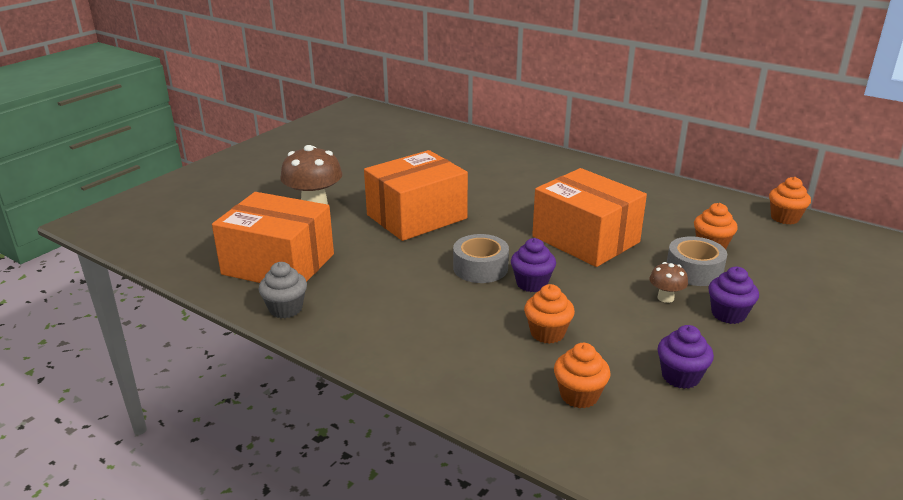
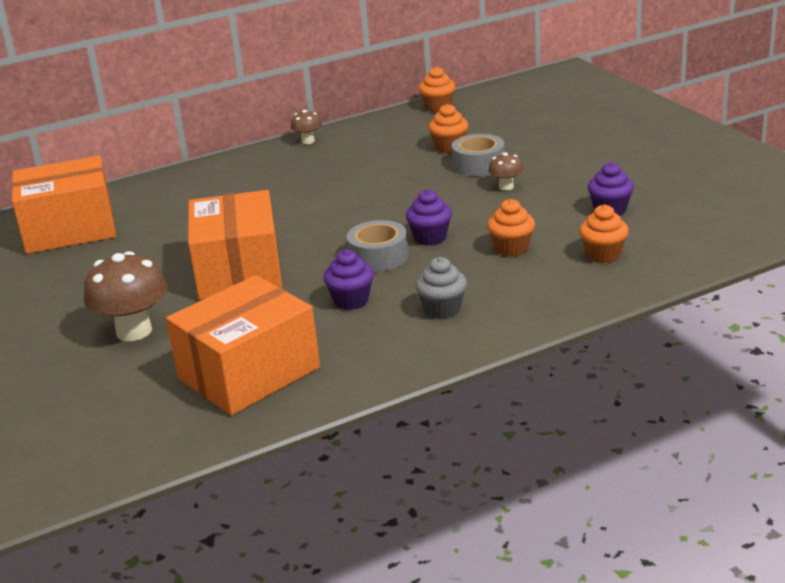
camera: 60 degrees left, 0 degrees up
(286, 309) = (348, 379): grey cupcake -> grey cupcake (442, 309)
(585, 239) = (381, 195): orange box -> orange box (70, 229)
(646, 180) = (308, 141): none -> brown mushroom
(728, 314) = (549, 170): purple cupcake -> purple cupcake (351, 301)

